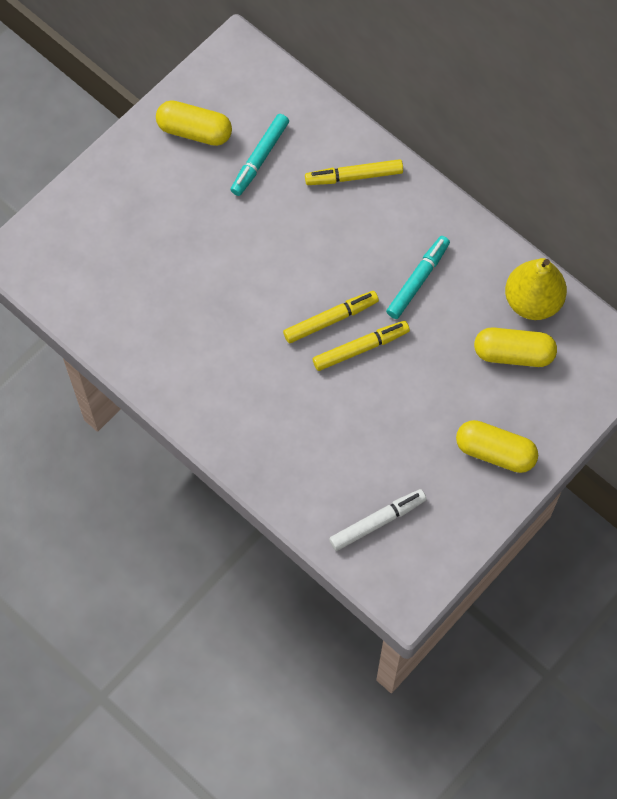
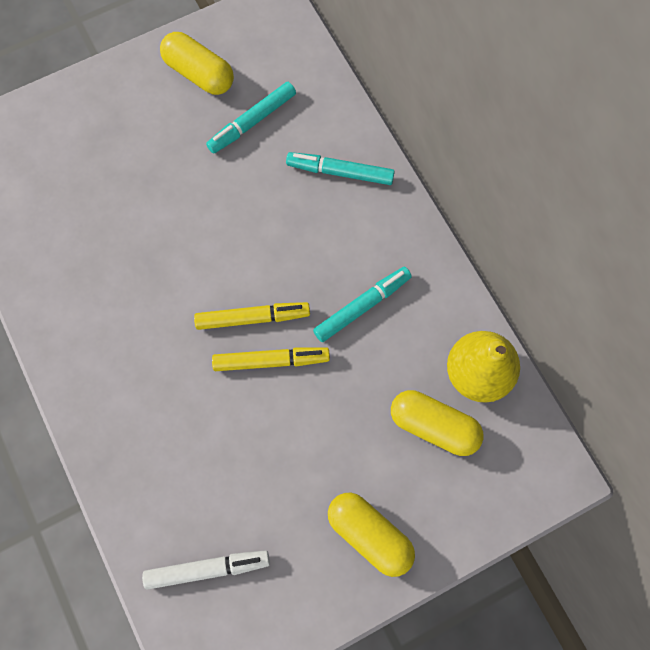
camera: 20 degrees right, 5 degrees up
(354, 176) = (340, 172): yellow marker -> turquoise marker

